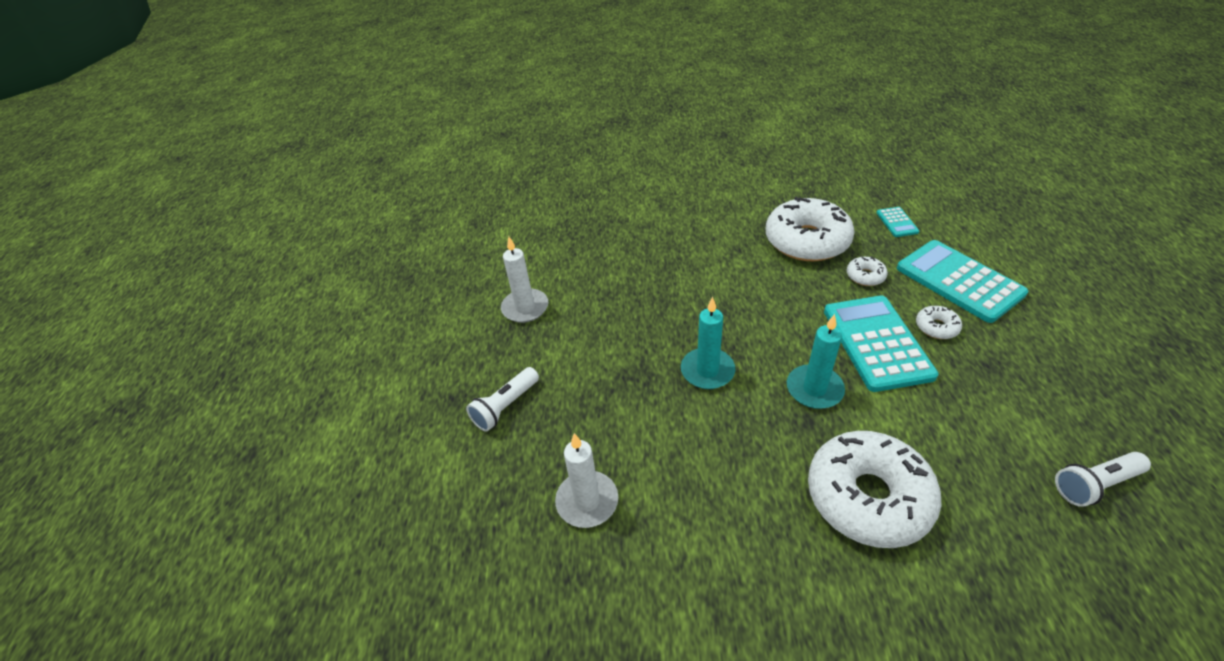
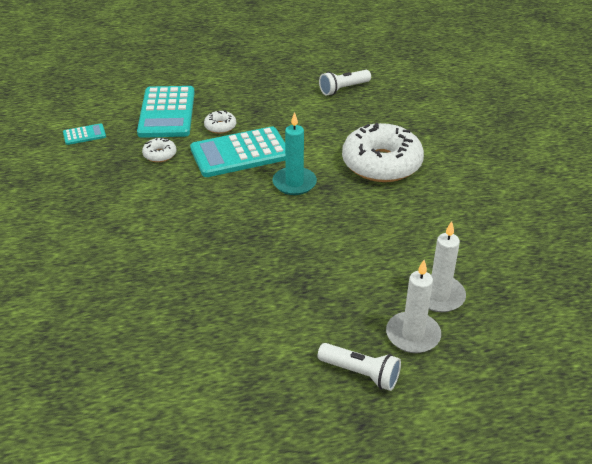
camera: 105 degrees left, 5 degrees down
(525, 308) = (213, 391): white candle -> white candle (413, 335)
(707, 371) = (286, 239): turquoise candle -> none
(806, 241) = (106, 185): white donut -> none
(959, 281) = (167, 113): turquoise calculator -> turquoise calculator turned 45 degrees counterclockwise
(1095, 485) = (343, 89): white flashlight -> white flashlight turned 90 degrees clockwise

